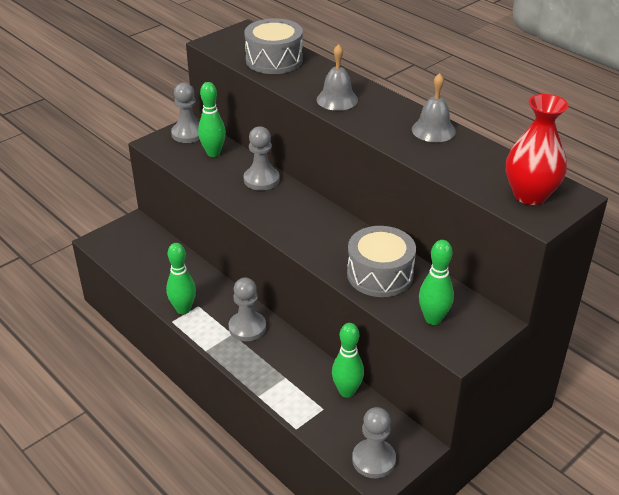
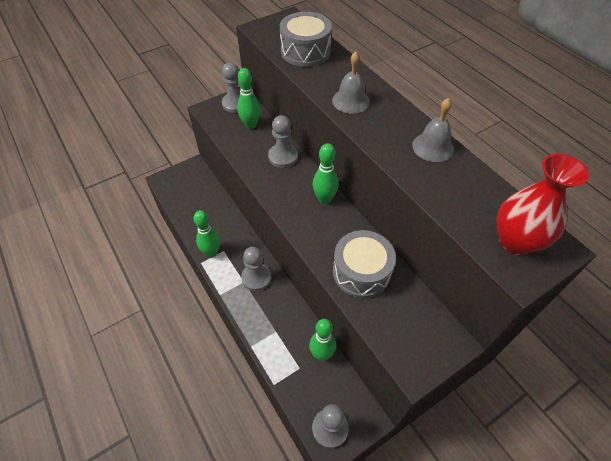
camera: 10 degrees right, 15 degrees up
(433, 319) = (399, 330): green bowling pin -> green bowling pin (324, 199)

